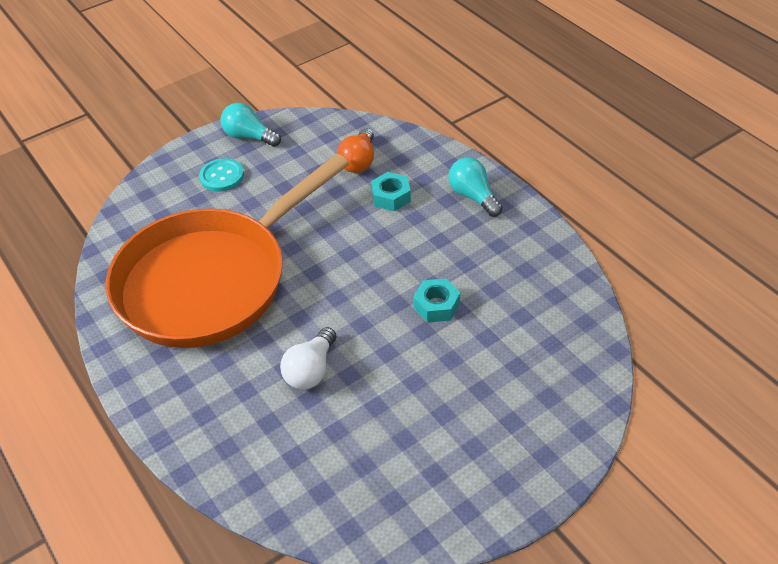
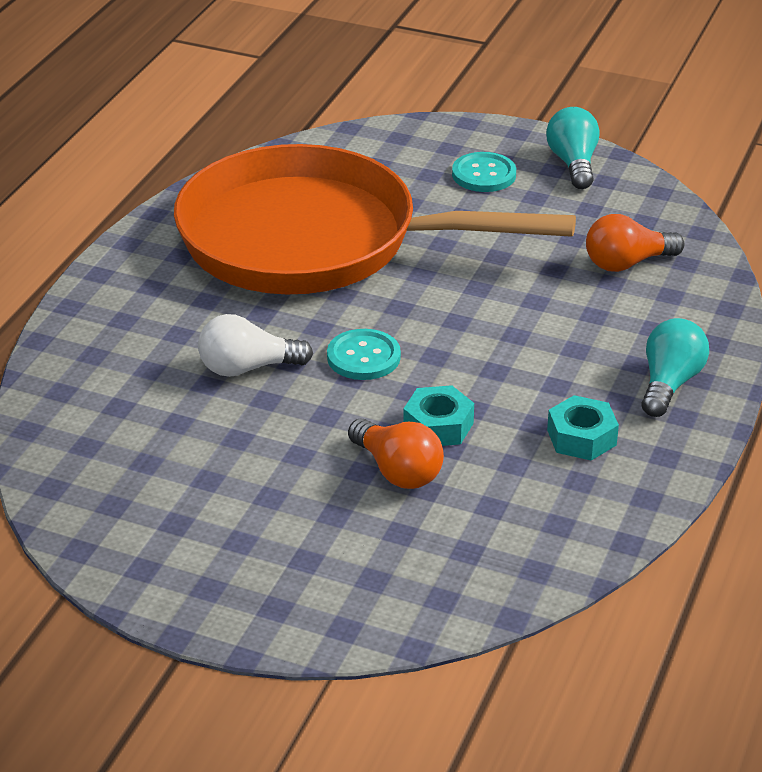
camera: 55 degrees right, 10 degrees down
(347, 309) = (363, 357): none -> turquoise button
(391, 197) = (591, 315): turquoise nut -> turquoise nut (581, 437)
(463, 342) = (397, 471): none -> orange light bulb

